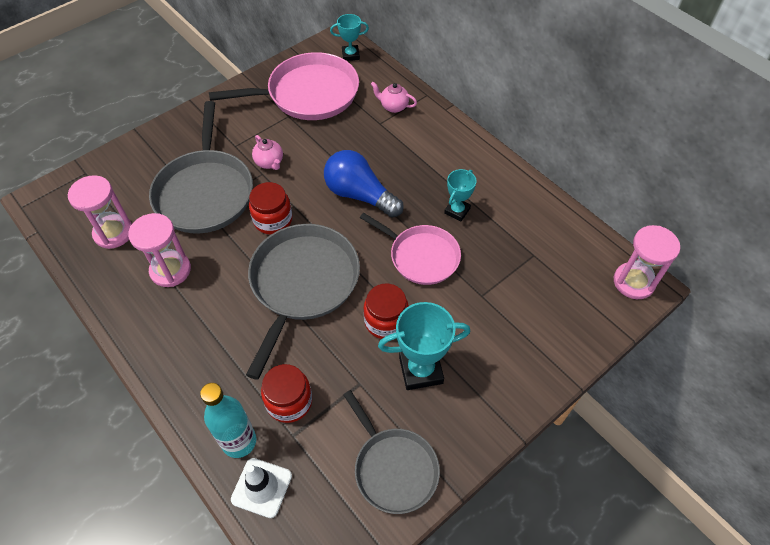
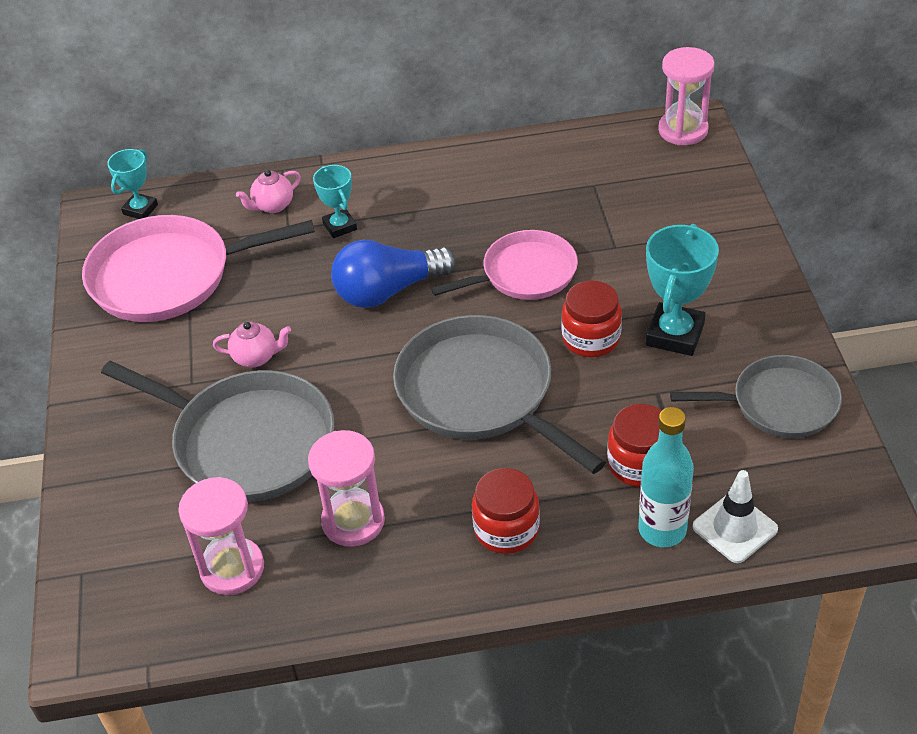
camera: 55 degrees left, 10 degrees down
(273, 220) = (357, 387): red jar -> red jar (506, 529)
(308, 94) = (169, 276): pink pan -> pink pan turned 120 degrees counterclockwise
(457, 211) = (484, 218): turquoise trophy -> turquoise trophy (340, 226)

